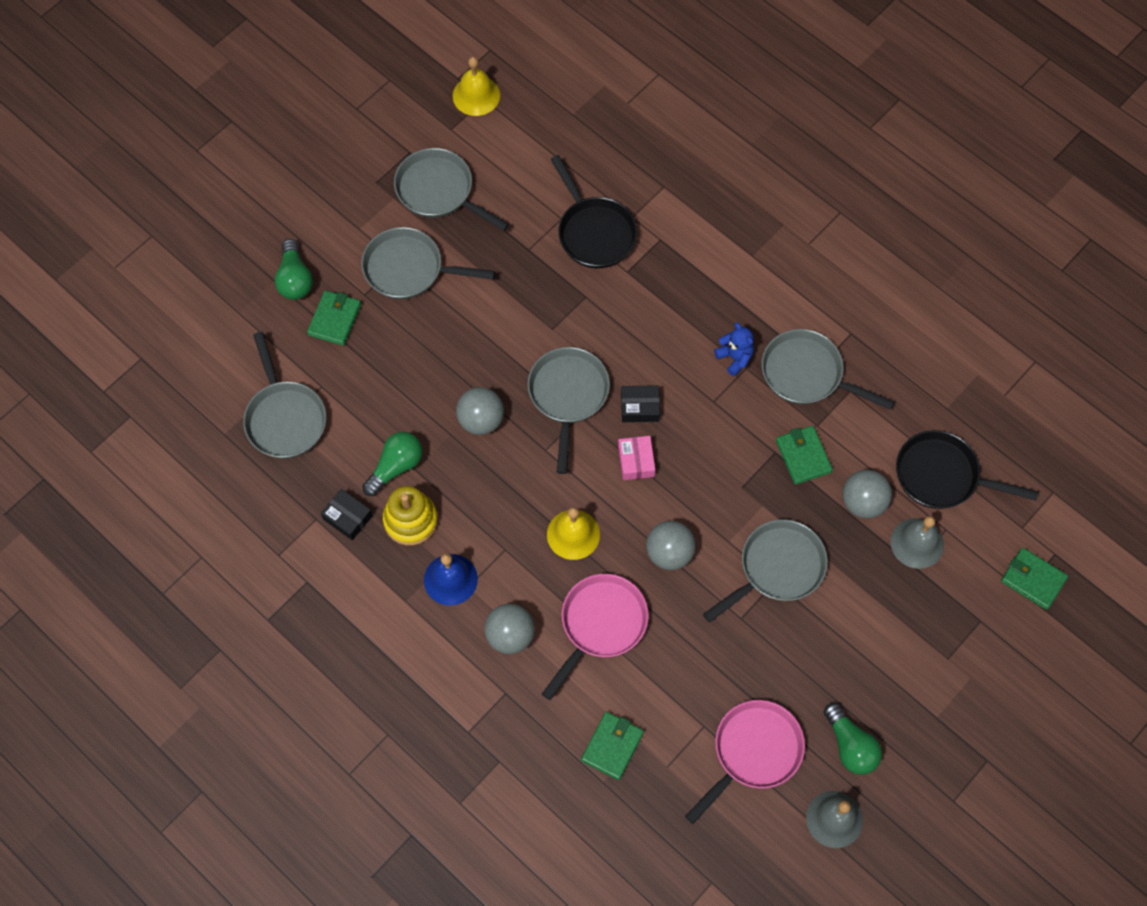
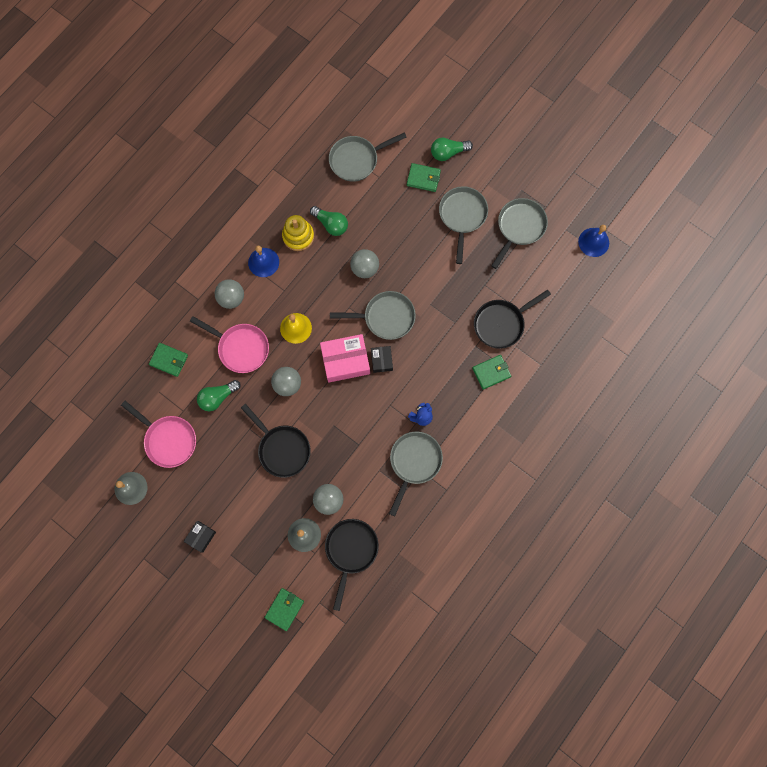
camera: 85 degrees right, 10 degrees up
(347, 517) = (297, 202): black box -> black box (201, 536)
(476, 95) = (593, 242): yellow bell -> blue bell
(636, 461) = (345, 361): pink box -> pink box, size x1.87
(777, 568) = (282, 449): grey pan -> black pan
(803, 456) = (357, 462): green wallet -> green wallet (491, 372)
(850, 746) = (174, 496): green light bulb -> green light bulb (218, 397)

